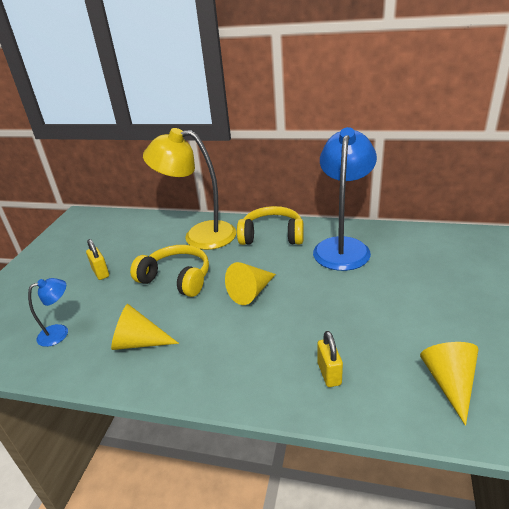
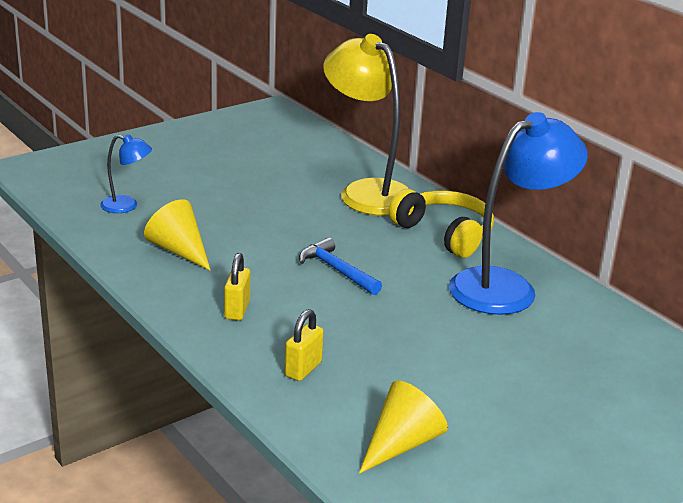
camera: 35 degrees right, 5 degrees down
(101, 273) = (222, 176): yellow padlock -> yellow padlock (237, 310)
(176, 279) = (283, 219): yellow headphones -> none
(251, 292) = (337, 270): yellow cone -> blue hammer

